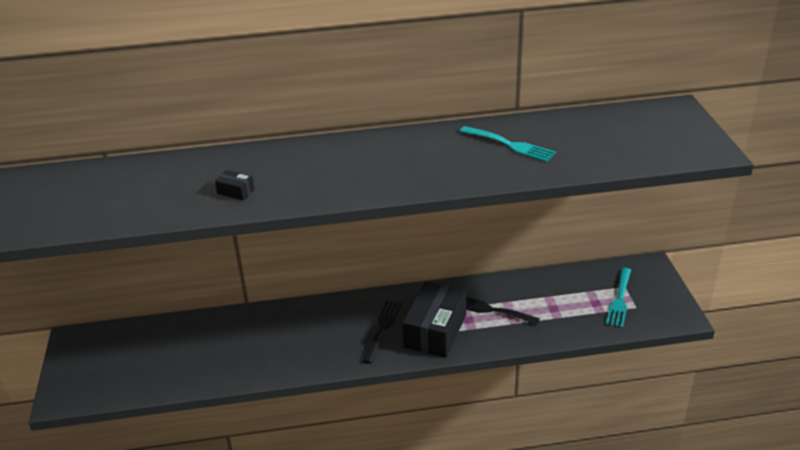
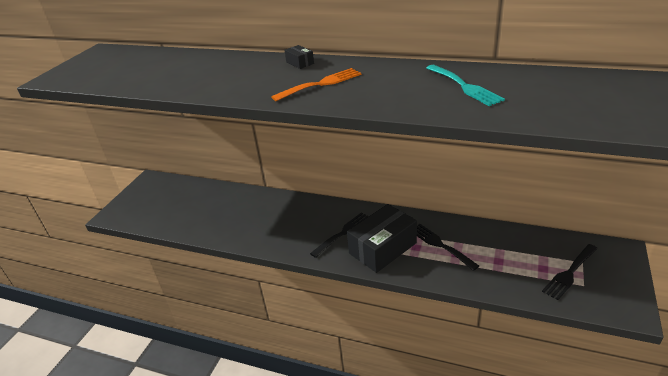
camera: 30 degrees right, 0 degrees up
(236, 191) = (211, 81): black box -> black box (300, 63)
(367, 170) = (321, 84): none -> orange fork
(619, 300) = (569, 273): turquoise fork -> black fork

